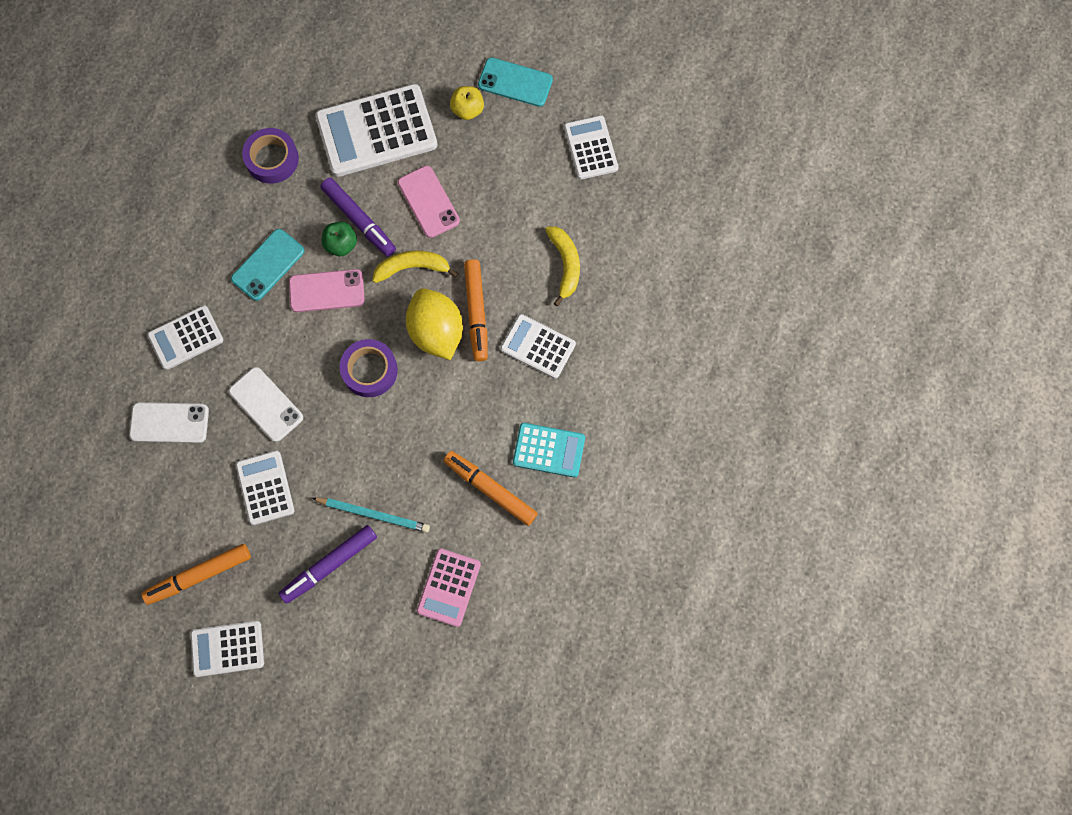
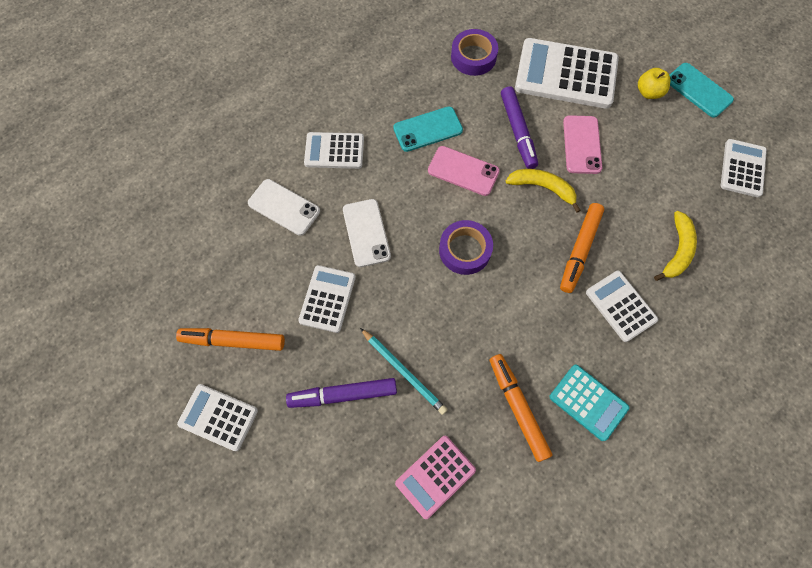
camera: 30 degrees right, 5 degrees down
(341, 244) = (493, 142): green apple -> none
(436, 332) = (537, 248): yellow lemon -> none

